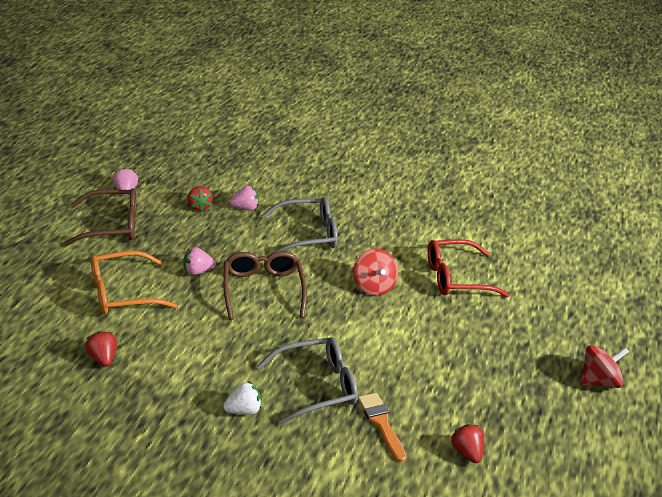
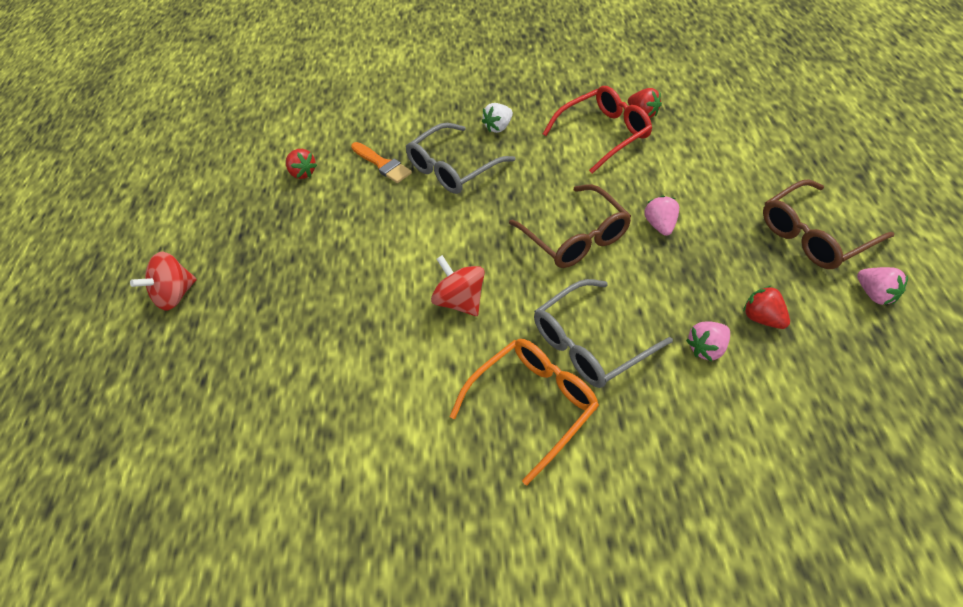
camera: 165 degrees right, 15 degrees up
(123, 293) = (699, 169): orange glasses -> orange glasses (532, 406)
(197, 271) = (660, 225): pink strawberry -> pink strawberry turned 60 degrees counterclockwise
(456, 277) = (363, 368): red glasses -> red glasses (603, 135)

